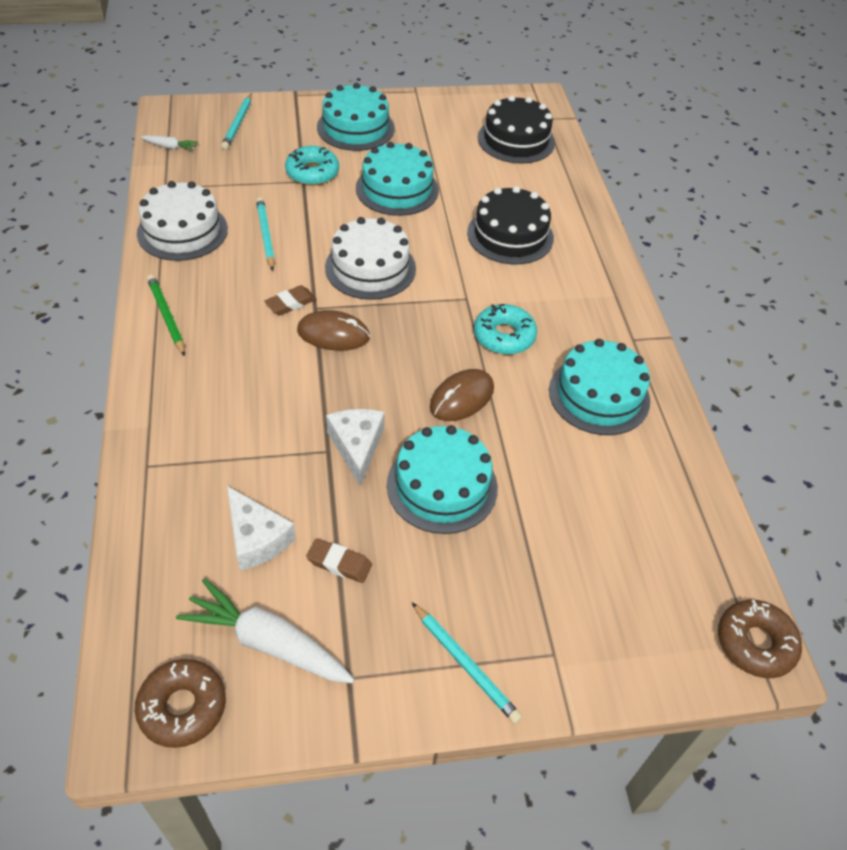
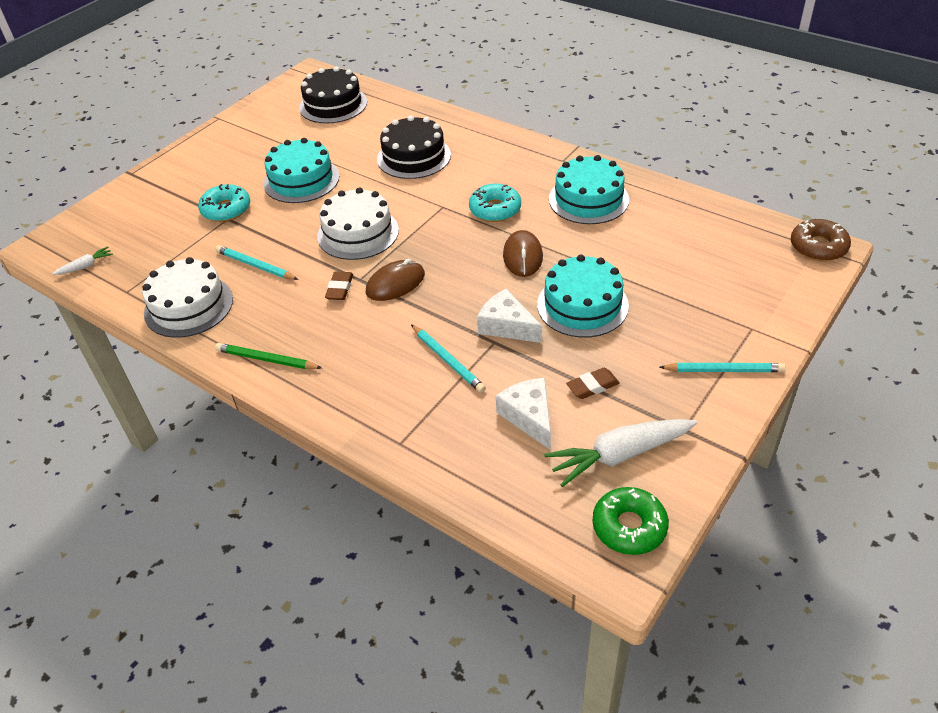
camera: 40 degrees left, 5 degrees down
(182, 707) = (629, 526): brown donut -> green donut
(238, 124) = (116, 218): turquoise pencil -> turquoise pencil (448, 360)
(256, 538) = (529, 416): white cheese -> white cheese turned 120 degrees counterclockwise
(355, 127) = (212, 164): turquoise cake -> none

